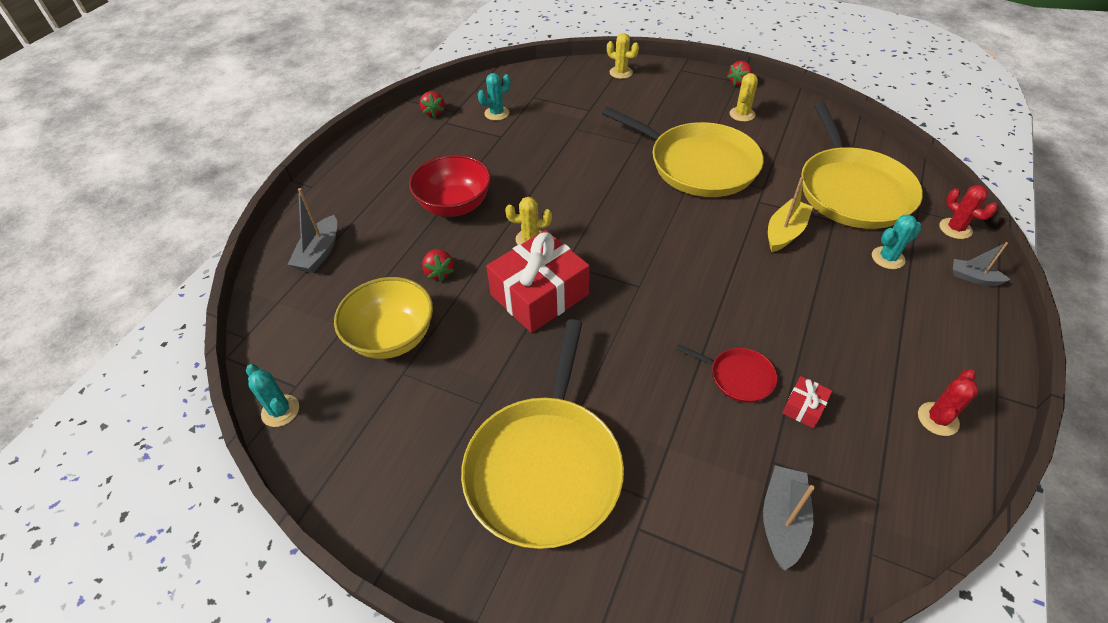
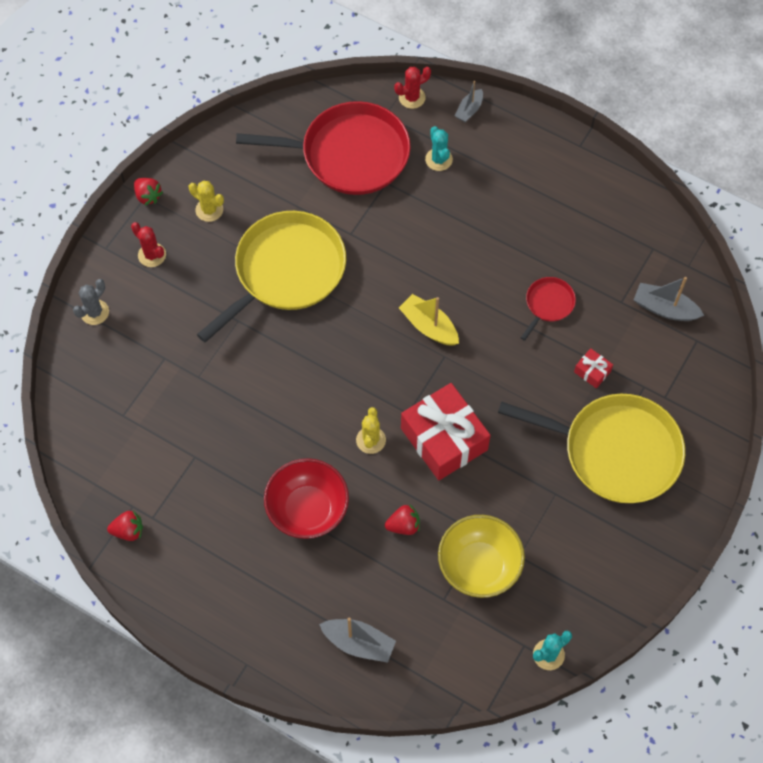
camera: 85 degrees left, 15 degrees up
(497, 113) = (148, 458): turquoise cactus -> none
(621, 72) = (94, 312): yellow cactus -> grey cactus
(785, 232) = (396, 225): yellow boat -> yellow boat (429, 326)
(804, 407) = (579, 268): red gift -> red gift (592, 371)
(852, 190) = (349, 154): yellow pan -> red pan
(937, 419) = (596, 189): red cactus -> red cactus (152, 255)

